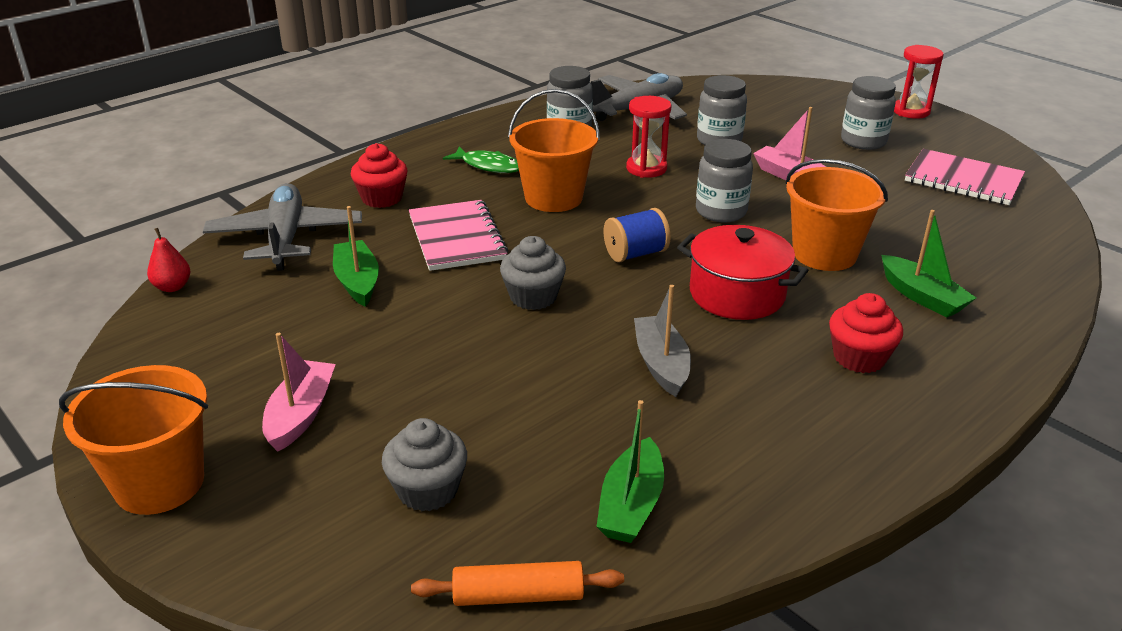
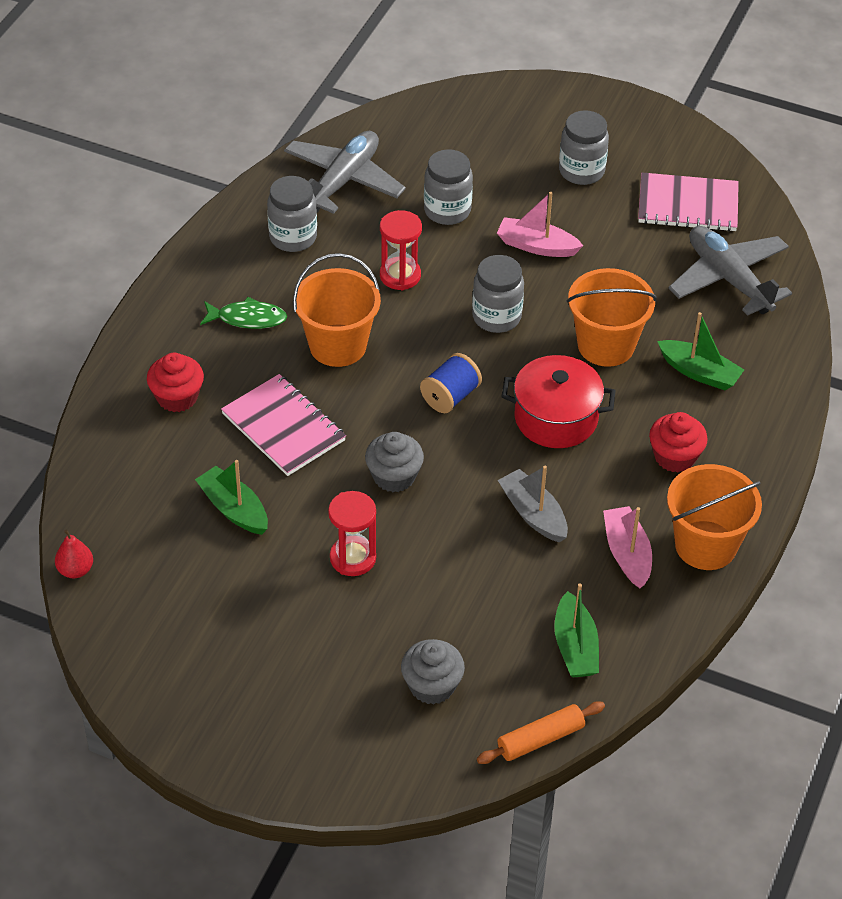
camera: 25 degrees left, 15 degrees up
(159, 483) = (237, 750): orange bucket -> orange bucket (705, 545)
(286, 238) = (127, 478): grey plane -> grey plane (729, 279)
(300, 414) = (293, 657): pink boat -> pink boat (627, 554)
(911, 111) = (609, 106): red hourglass -> red hourglass (353, 558)

